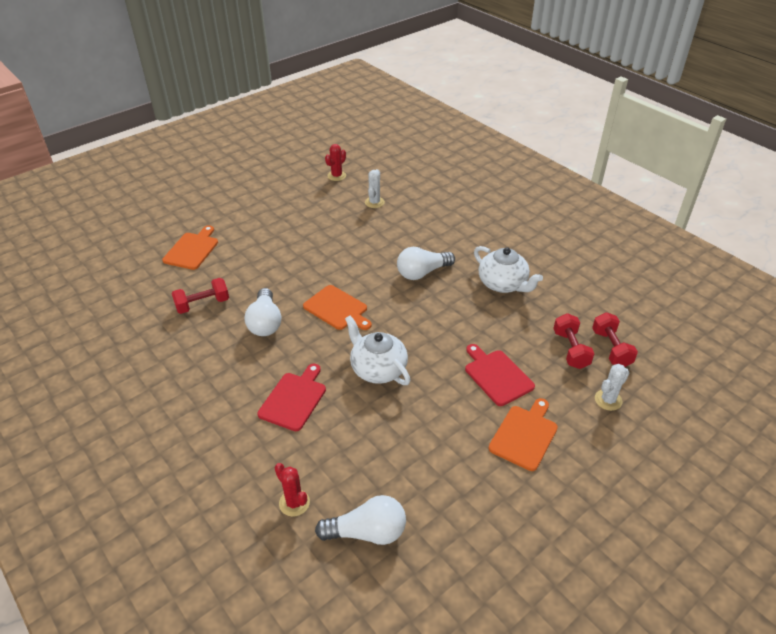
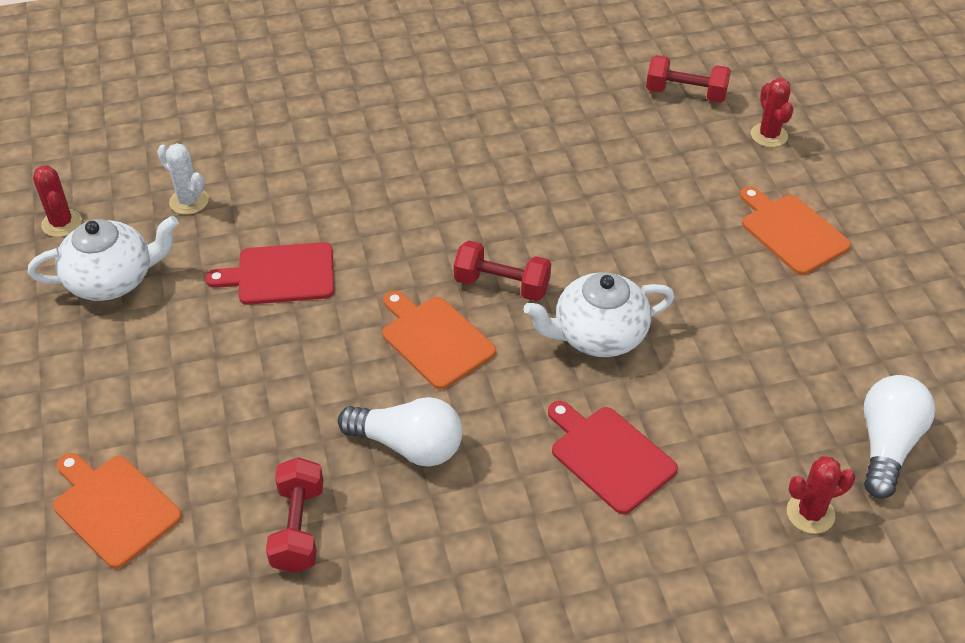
camera: 65 degrees left, 5 degrees up
(337, 309) = (435, 339): orange cutting board -> orange cutting board turned 105 degrees counterclockwise
(422, 273) = (417, 210): white light bulb -> none
(497, 376) = (678, 215): red cutting board -> red cutting board (281, 274)
(503, 284) = (502, 136): white teapot -> white teapot (112, 280)
(570, 350) = (668, 129): red dumbbell -> red dumbbell (502, 285)
(608, 400) = (769, 135): white cactus -> red cactus

